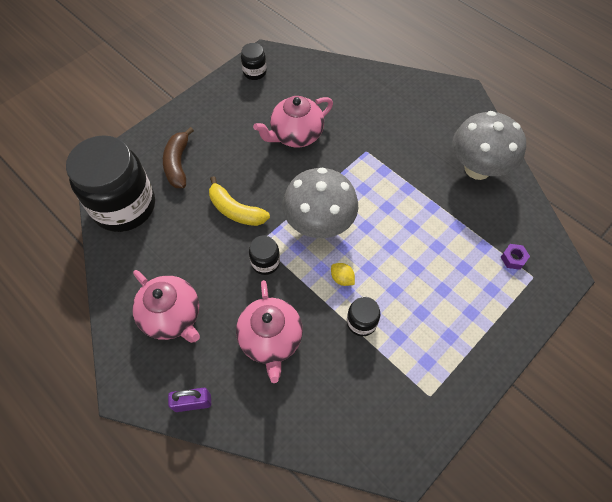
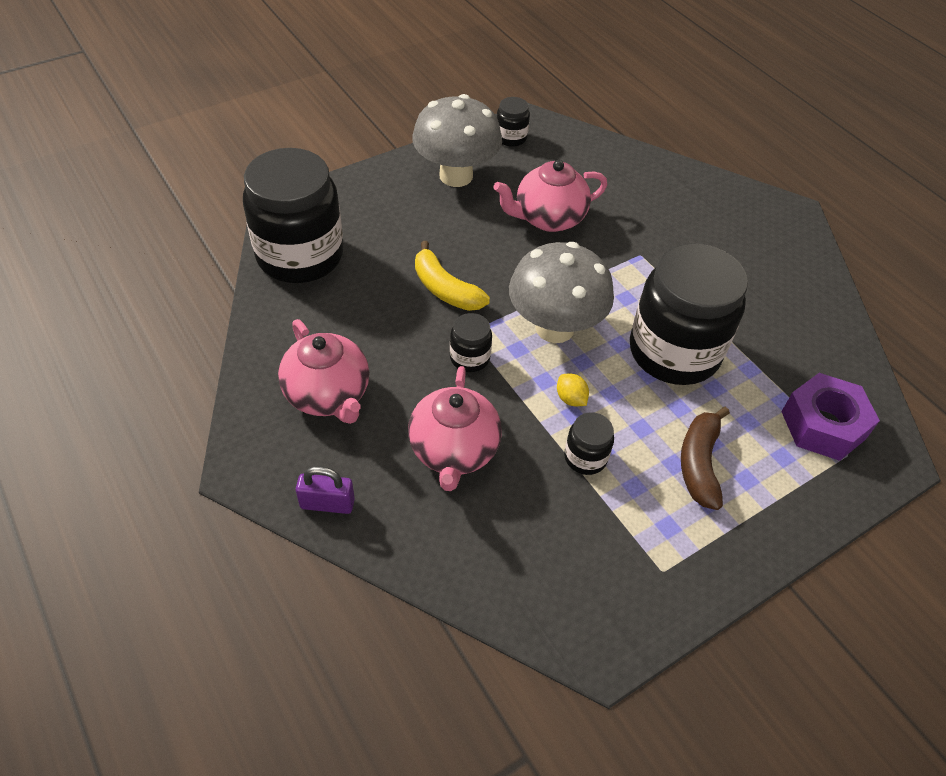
camera: 10 degrees right, 10 degrees down
(178, 164) = (383, 221): brown banana -> brown banana (699, 463)
(404, 224) = (674, 352): none -> black jar
(477, 169) = (794, 305): grey mushroom -> grey mushroom (456, 176)
(513, 258) = (823, 425): purple nut -> purple nut, size x2.24

